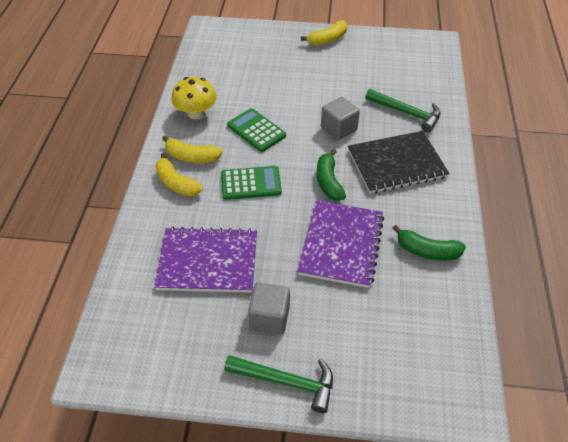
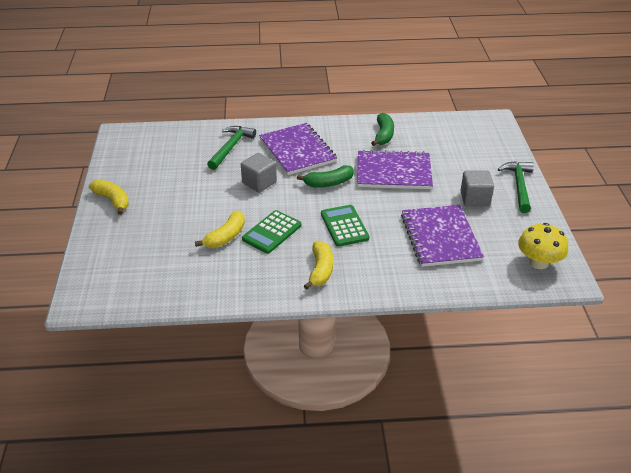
camera: 100 degrees left, 10 degrees down
(176, 183) = (359, 273): yellow banana -> yellow banana (226, 236)
(196, 113) = (253, 279): yellow mushroom -> yellow mushroom (538, 262)
(396, 164) = (297, 150): black notebook -> purple notebook

